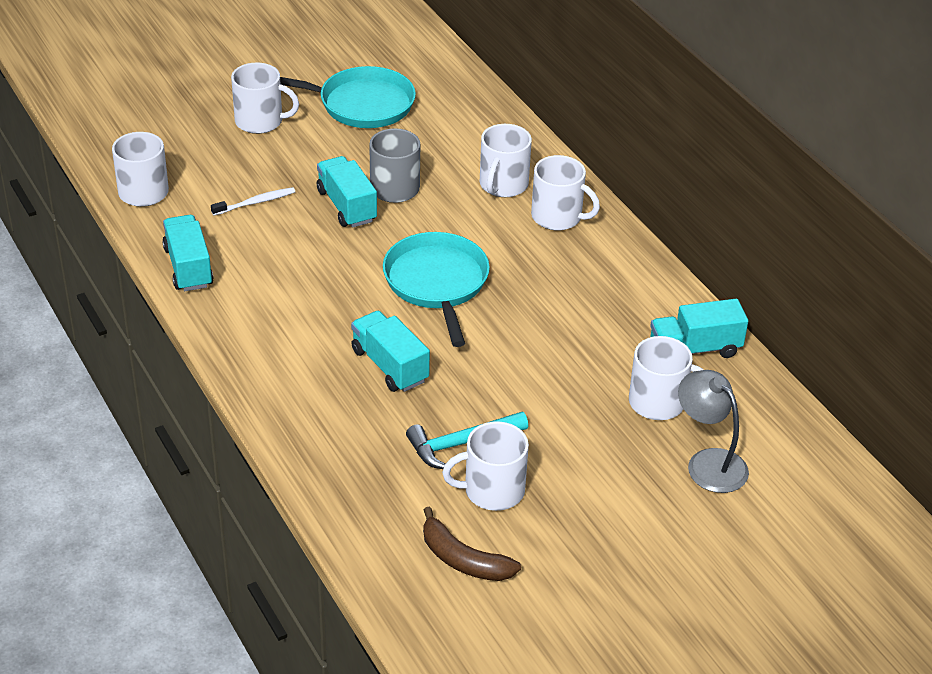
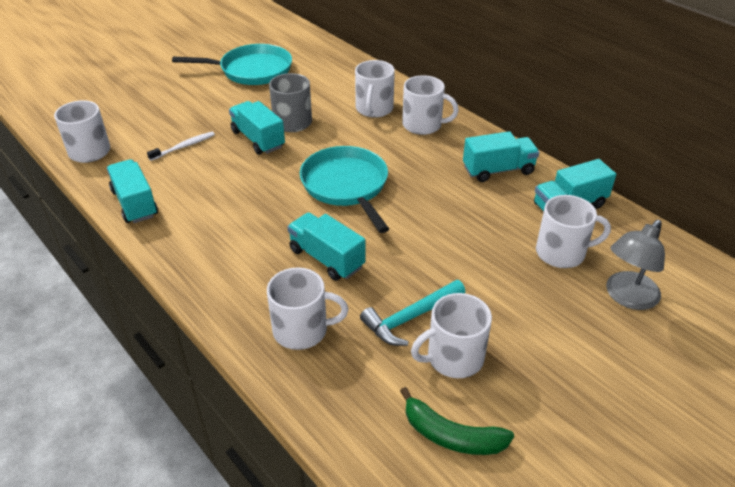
camera: 10 degrees left, 0 degrees up
(260, 121) = (177, 90): white mug -> white mug (302, 330)
(463, 560) = (451, 436): brown banana -> green banana
(628, 292) = (498, 170): none -> turquoise truck
(708, 462) = (627, 297): grey lamp -> grey lamp turned 90 degrees counterclockwise

